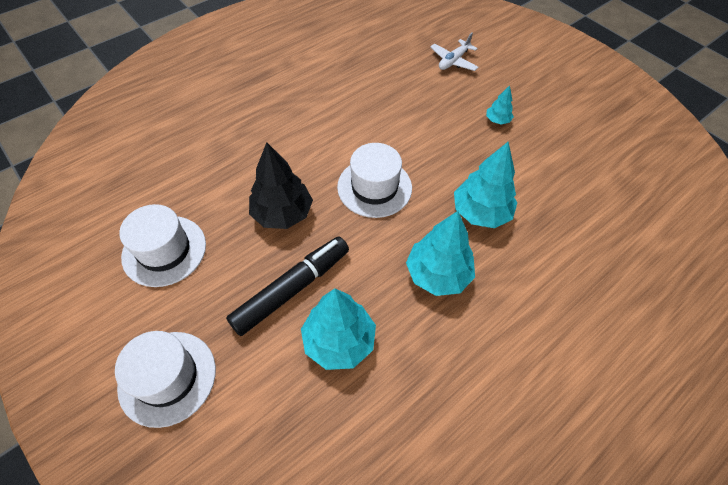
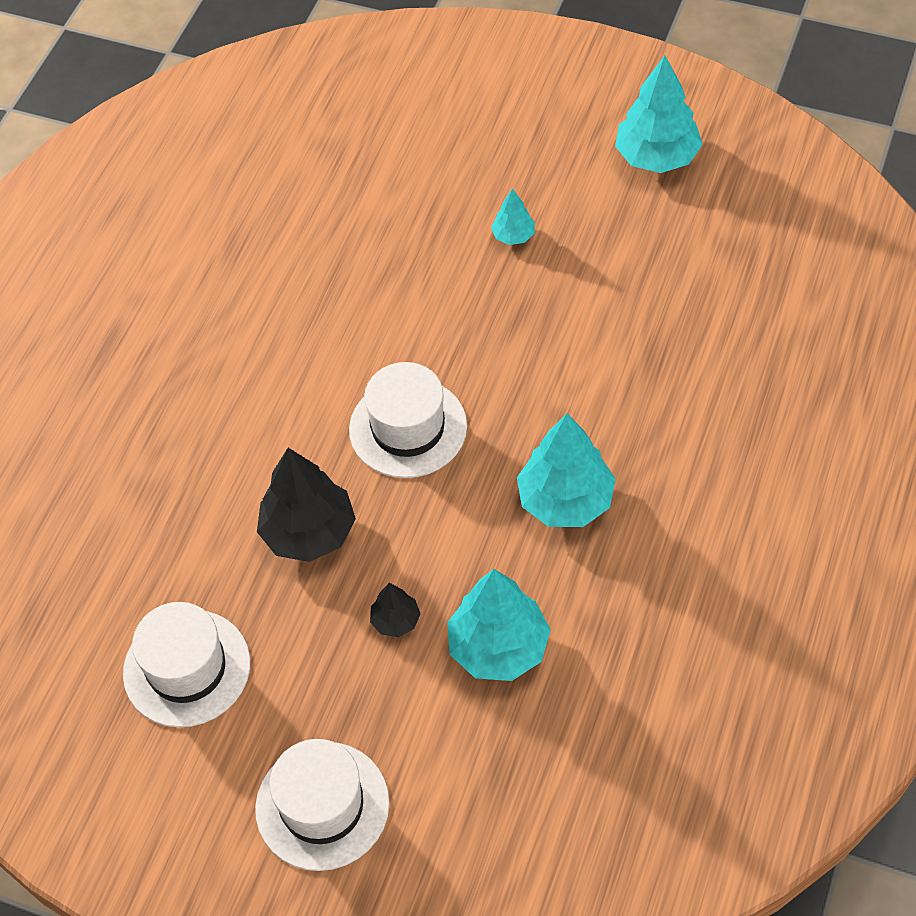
camera: 25 degrees left, 0 degrees up
(292, 289) = (395, 620): black marker -> black tree
(453, 61) = (390, 165): white plane -> none
(480, 212) = (570, 388): turquoise tree -> turquoise tree (657, 157)

